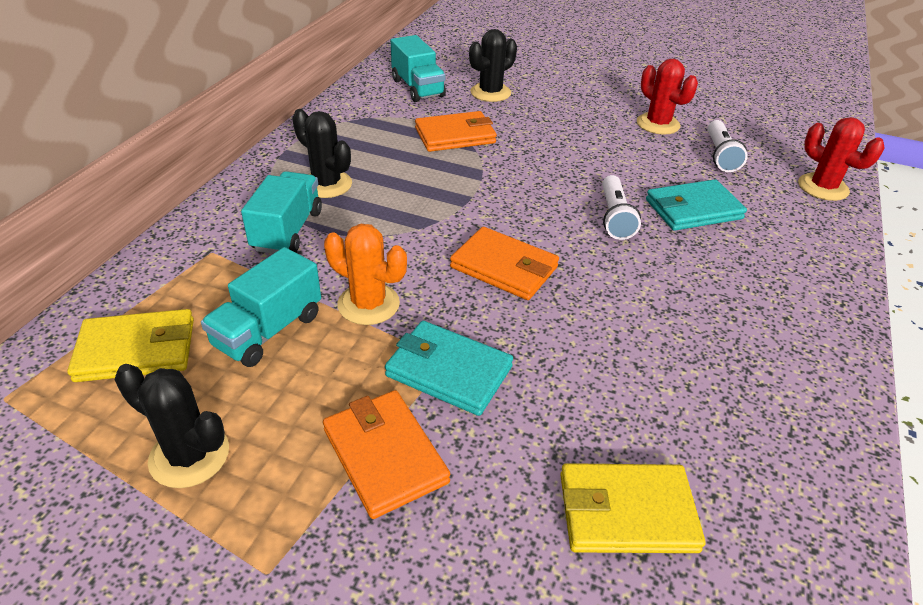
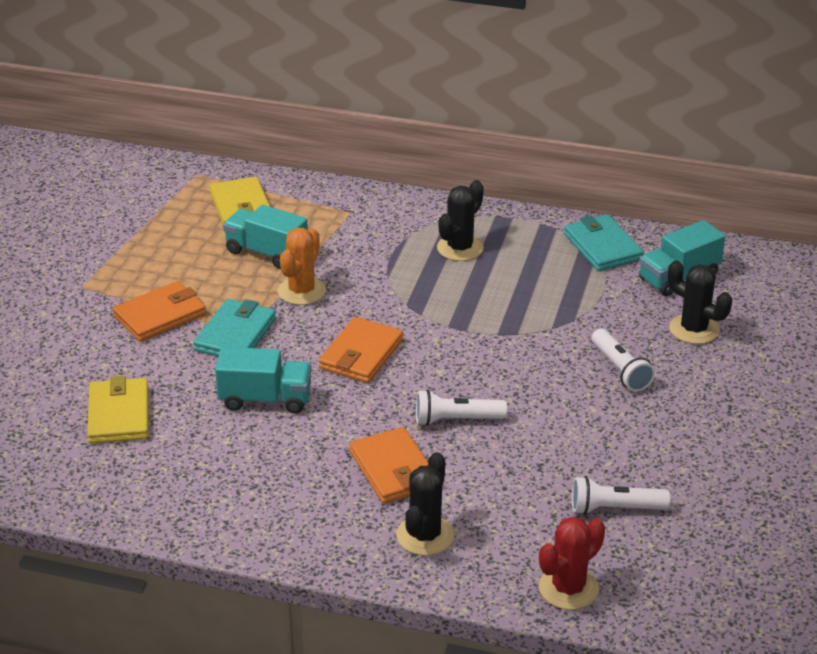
camera: 85 degrees right, 5 degrees down
(189, 455) = (157, 246): black cactus -> black cactus (425, 535)
(287, 231) = (385, 240): turquoise truck -> turquoise truck (265, 399)
(455, 135) = (579, 312): orange wallet -> orange wallet (394, 470)
(541, 129) = (620, 370): none -> white flashlight
(658, 124) = (674, 462): red cactus -> none
(693, 209) = (487, 475): turquoise wallet -> turquoise wallet (602, 247)

